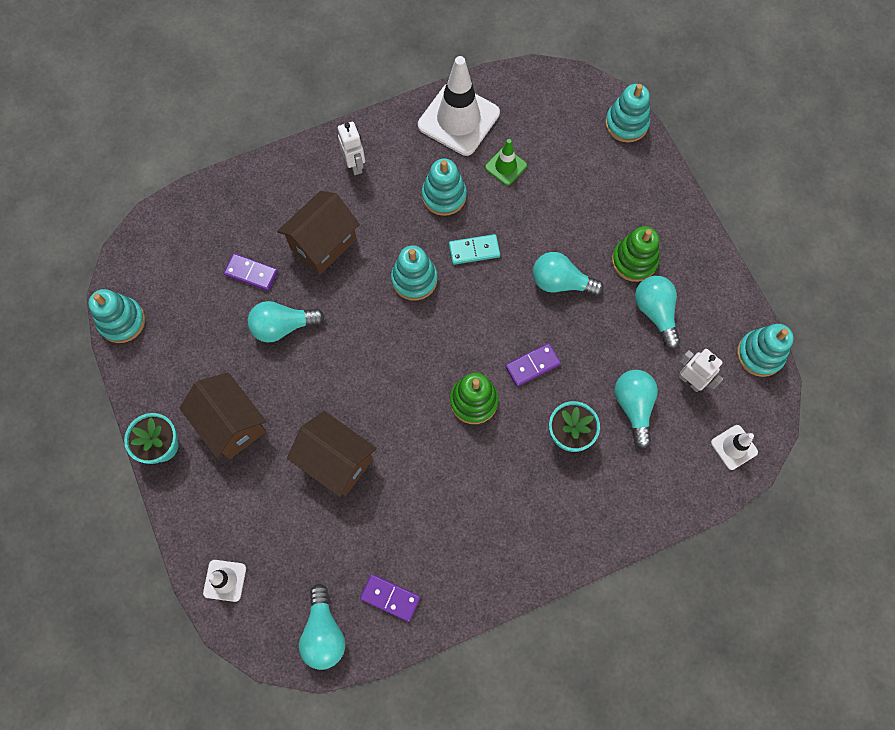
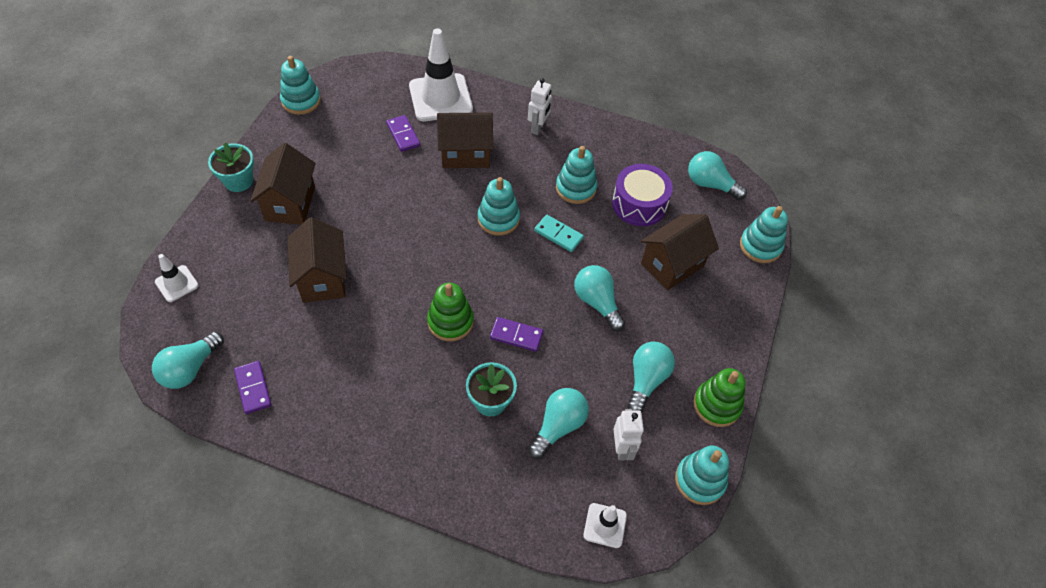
camera: 40 degrees right, 15 degrees down
(283, 326) = (385, 177): turquoise light bulb -> turquoise light bulb (710, 184)
(458, 119) = (638, 154): white traffic cone -> white traffic cone (440, 98)
(505, 166) = (639, 204): green traffic cone -> purple drum
(581, 199) = (672, 265): none -> brown house
(634, 261) = (668, 334): green stacking toy -> green stacking toy (717, 405)

